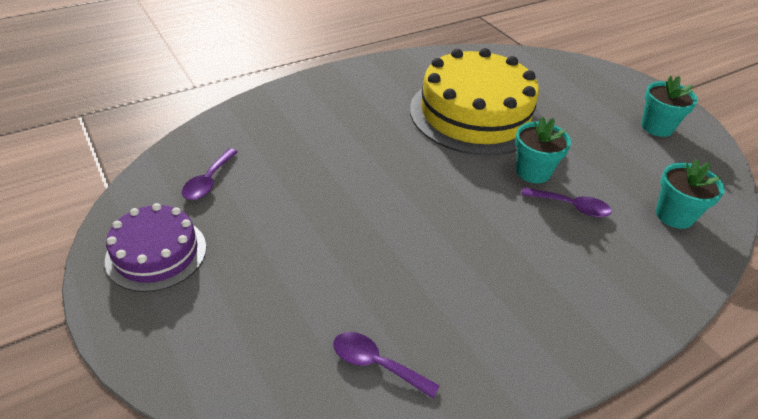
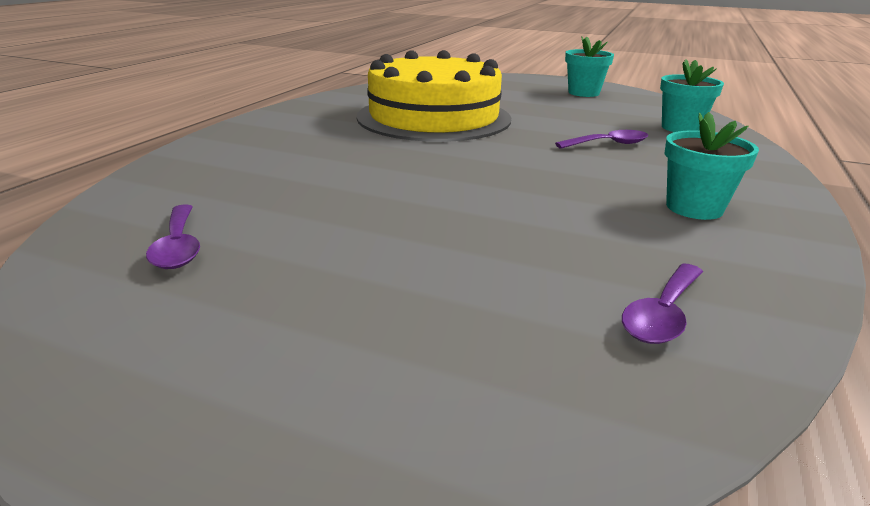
camera: 35 degrees left, 15 degrees down
(156, 253) = (181, 351): purple cake -> none
(376, 364) = (662, 314): purple spoon -> purple spoon turned 45 degrees counterclockwise
(533, 172) = (543, 135): turquoise flower pot -> turquoise flower pot (694, 208)

